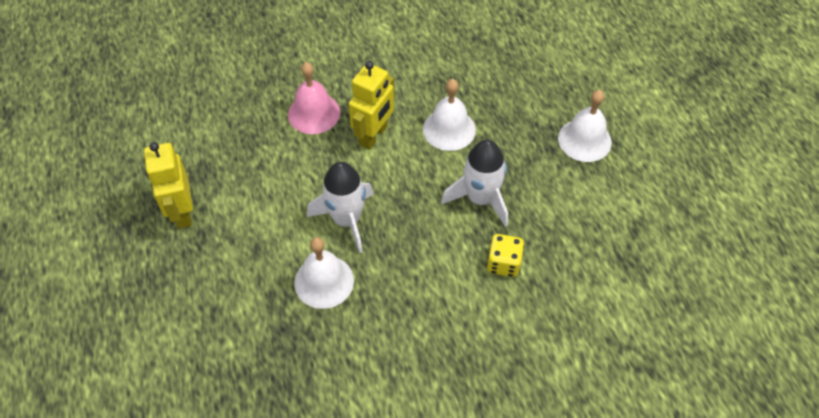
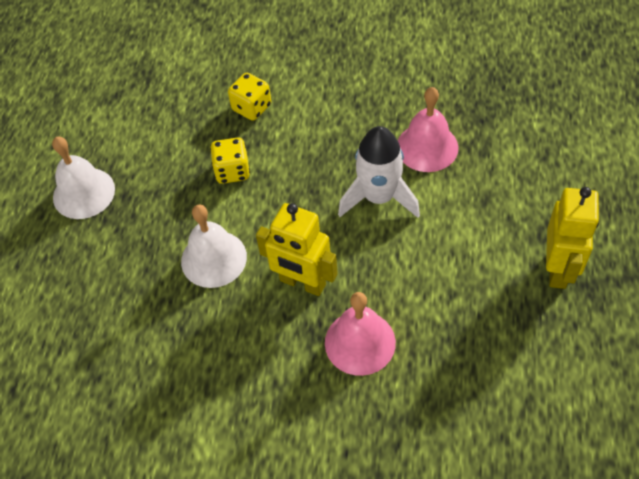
camera: 150 degrees left, 0 degrees up
(324, 281) = (427, 147): white bell -> pink bell
(374, 135) = (302, 283): yellow robot -> yellow robot turned 120 degrees counterclockwise
(480, 199) = (232, 171): white rocket -> yellow dice

